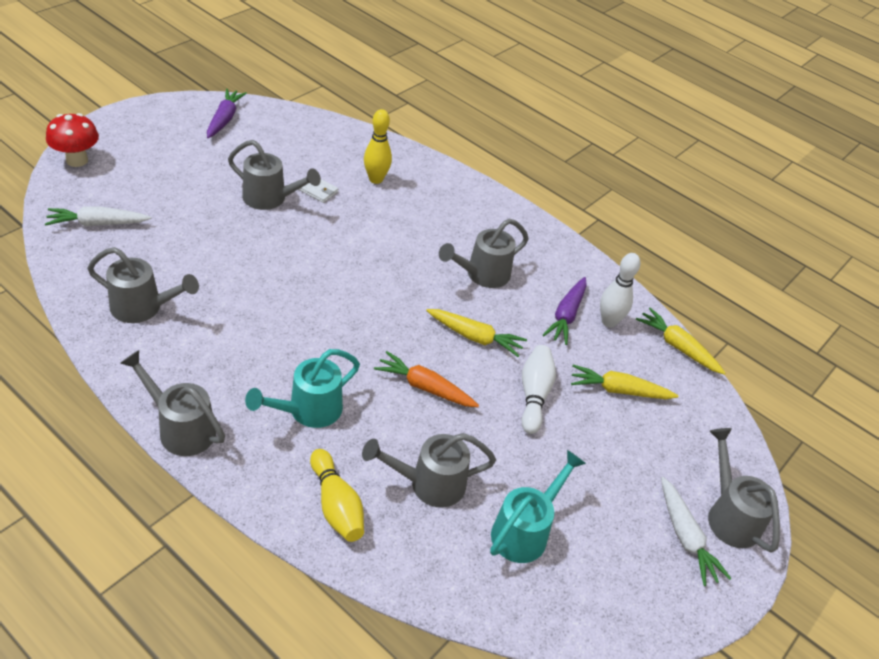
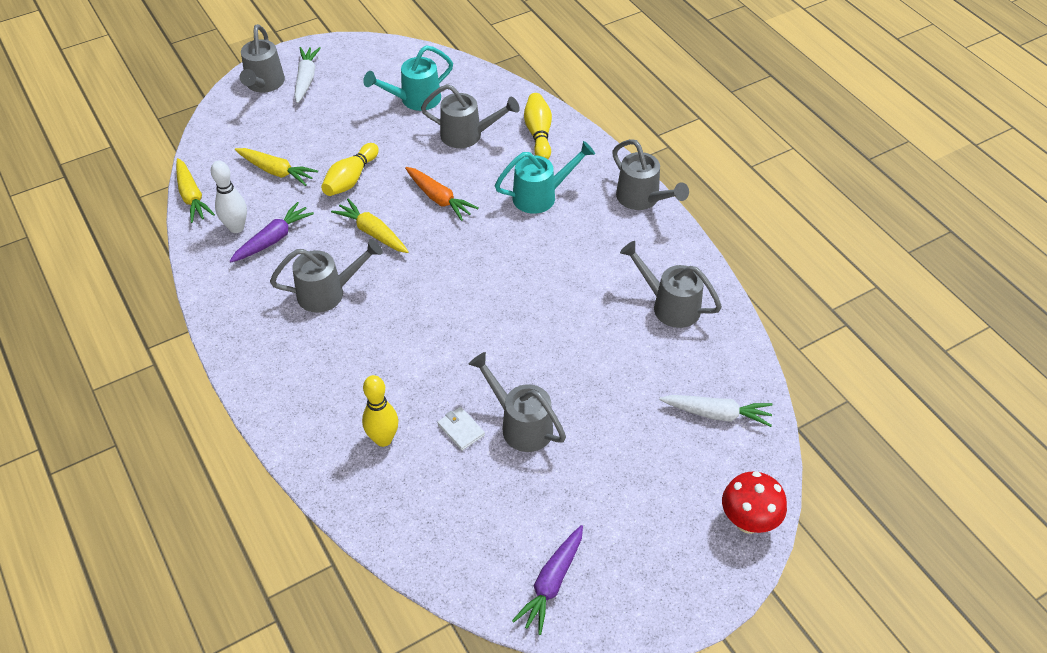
camera: 155 degrees left, 5 degrees up
(534, 395) = (351, 179): white bowling pin -> yellow bowling pin

